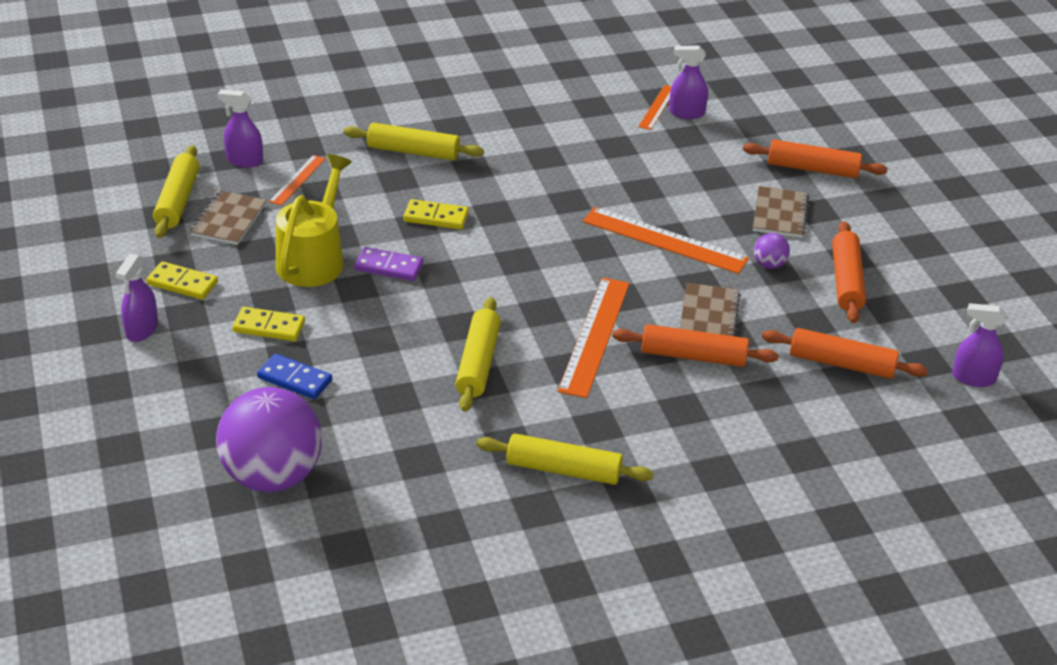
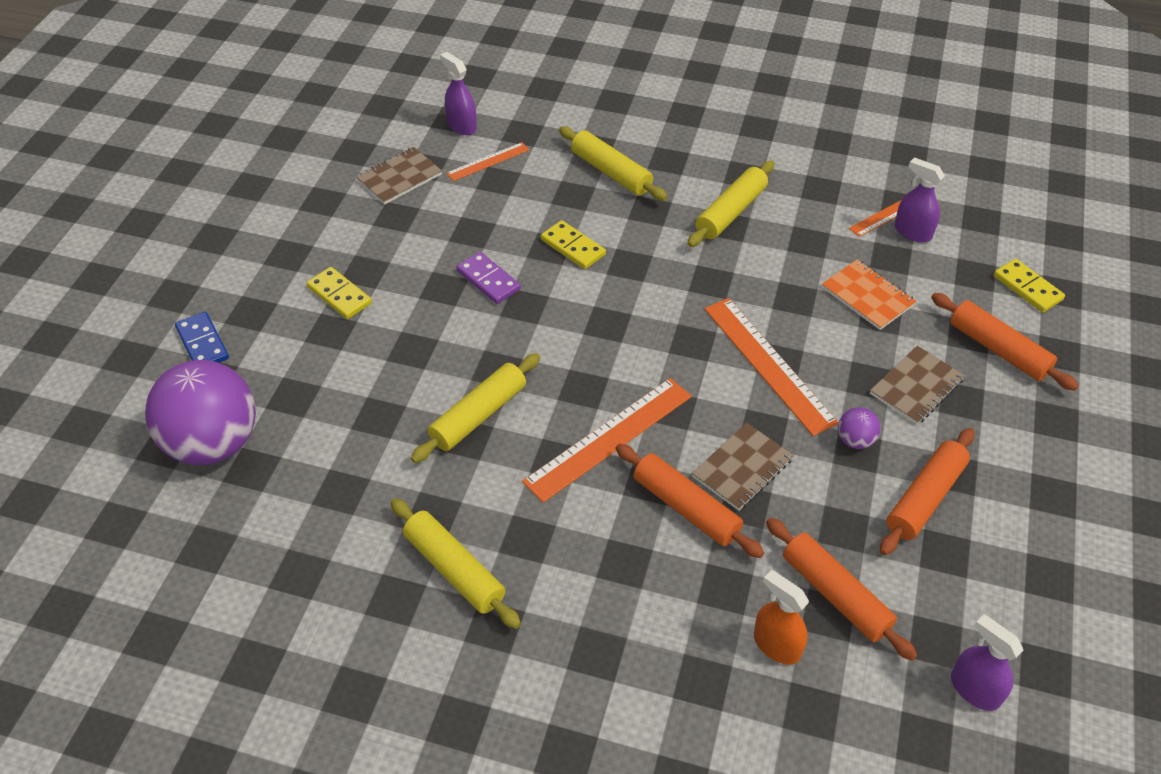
camera: 35 degrees right, 10 degrees up
(142, 329) = (243, 253): purple spray bottle -> none
(177, 200) = (376, 143): yellow rolling pin -> yellow rolling pin (730, 212)
(182, 283) = (311, 223): yellow domino -> yellow domino (1027, 288)
(294, 379) = (314, 357): blue domino -> blue domino (202, 343)
(314, 258) = (434, 244): yellow watering can -> none
(693, 168) = (867, 296): none -> orange notebook
(831, 410) = (776, 645): none -> orange spray bottle

